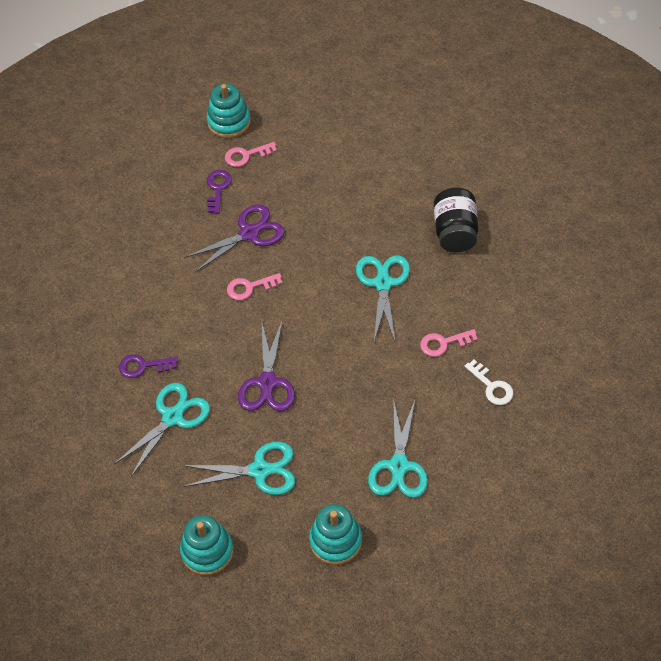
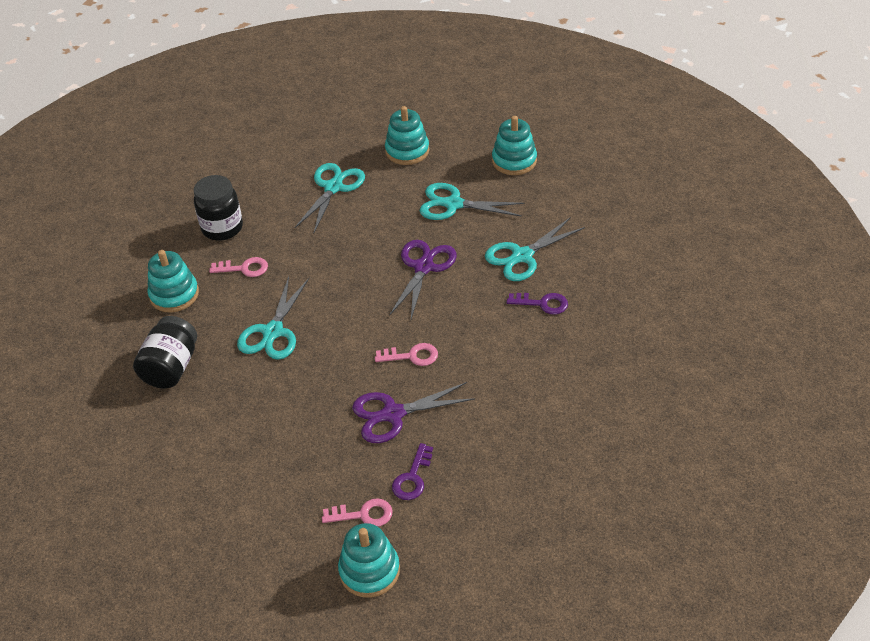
camera: 165 degrees left, 10 degrees down
(491, 386) = (222, 228): white key -> black jar
(495, 301) = (174, 295): none -> turquoise stacking toy

